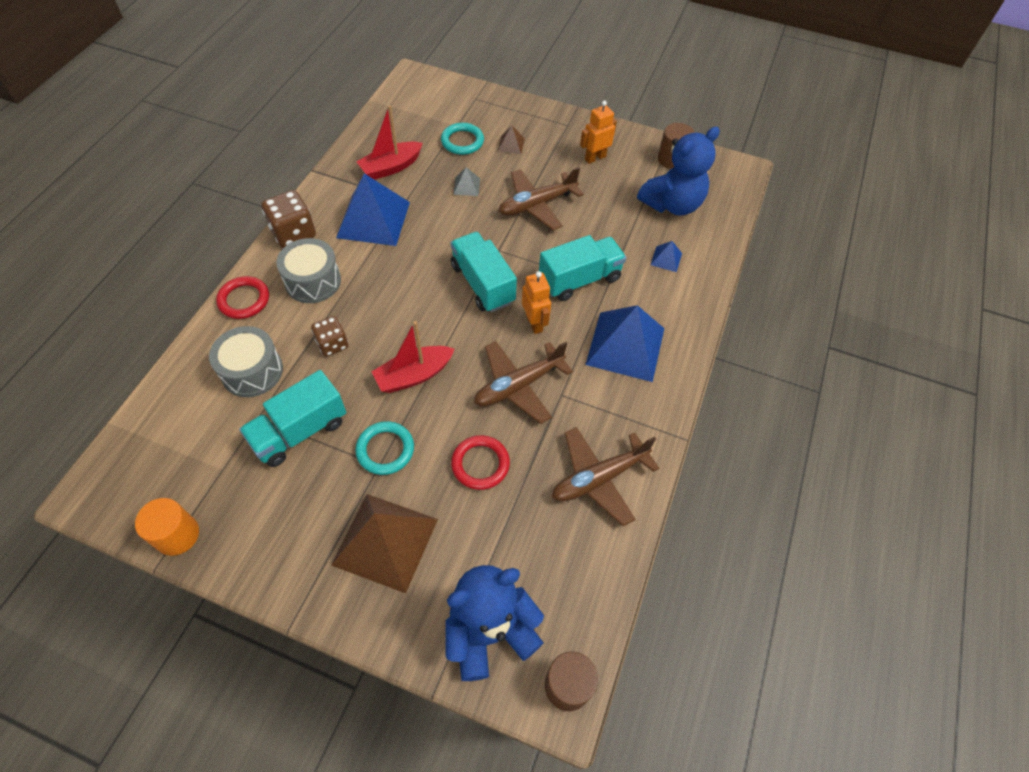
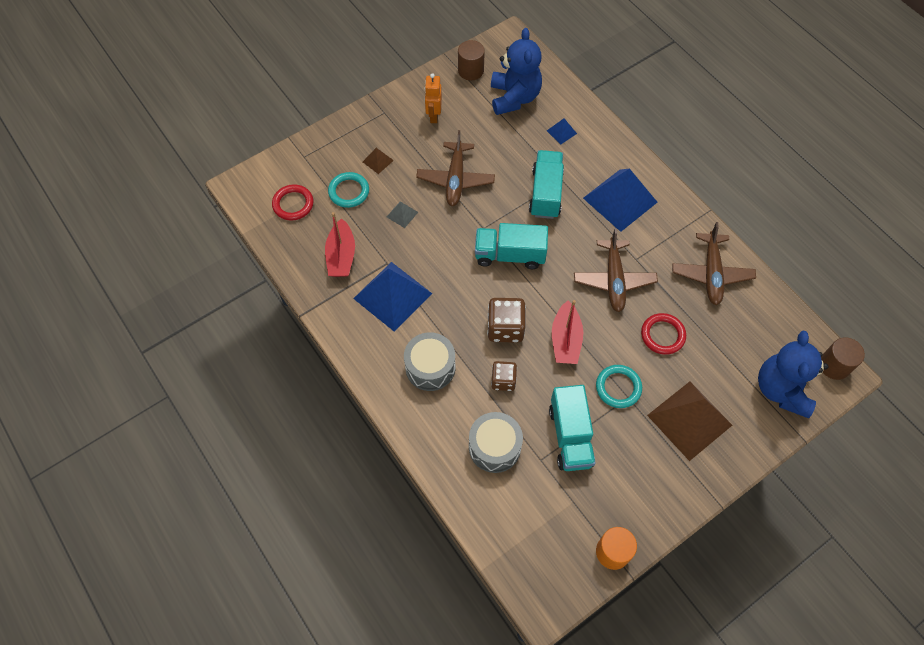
camera: 55 degrees left, 5 degrees up
(244, 300) = (417, 425): red ring -> red ring (293, 204)
(294, 233) = (367, 360): brown dice -> brown dice (505, 328)
(534, 323) = (567, 242): orange robot -> none

